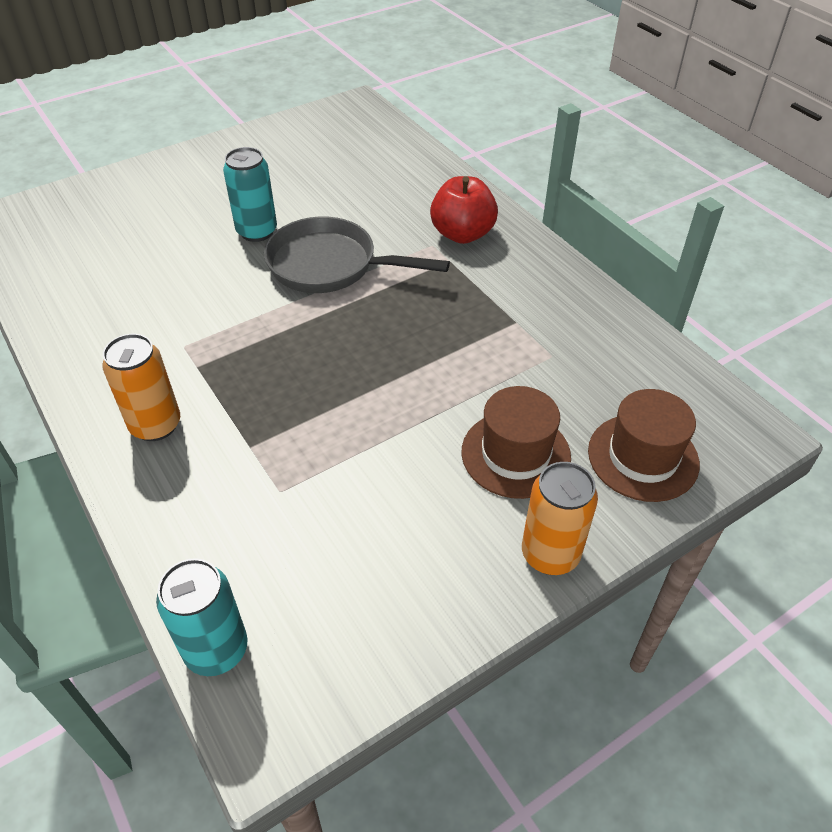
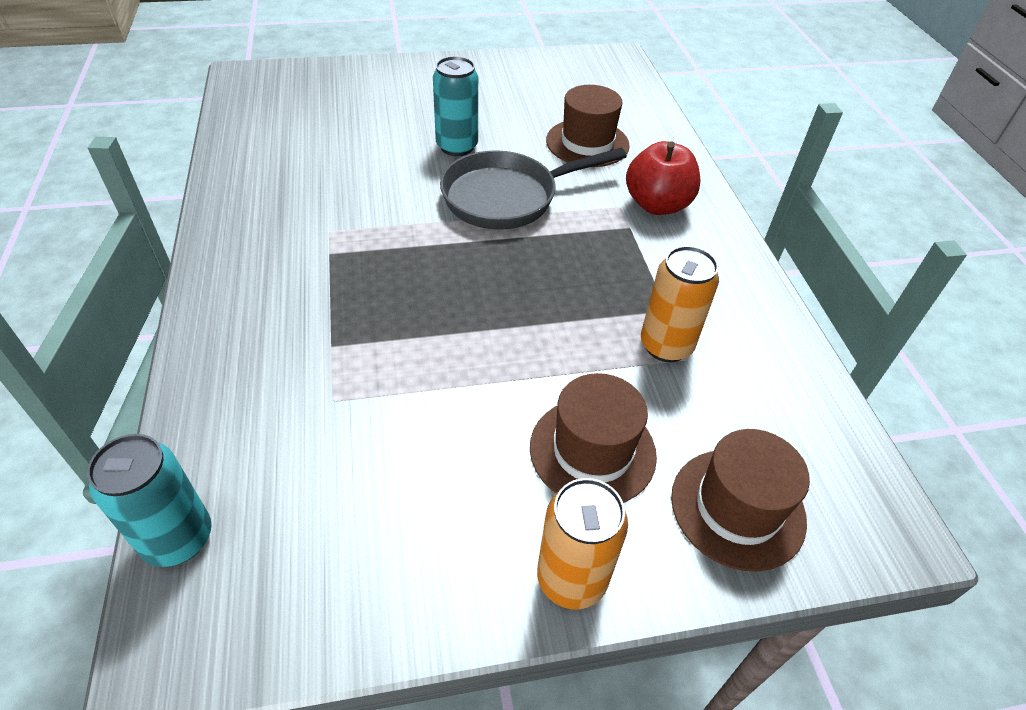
camera: 20 degrees right, 0 degrees up
(156, 425) = (260, 295): orange can -> orange can (666, 346)
(330, 265) = (507, 197): grey pan -> grey pan turned 60 degrees counterclockwise
(373, 194) = (587, 143): none -> brown hat

